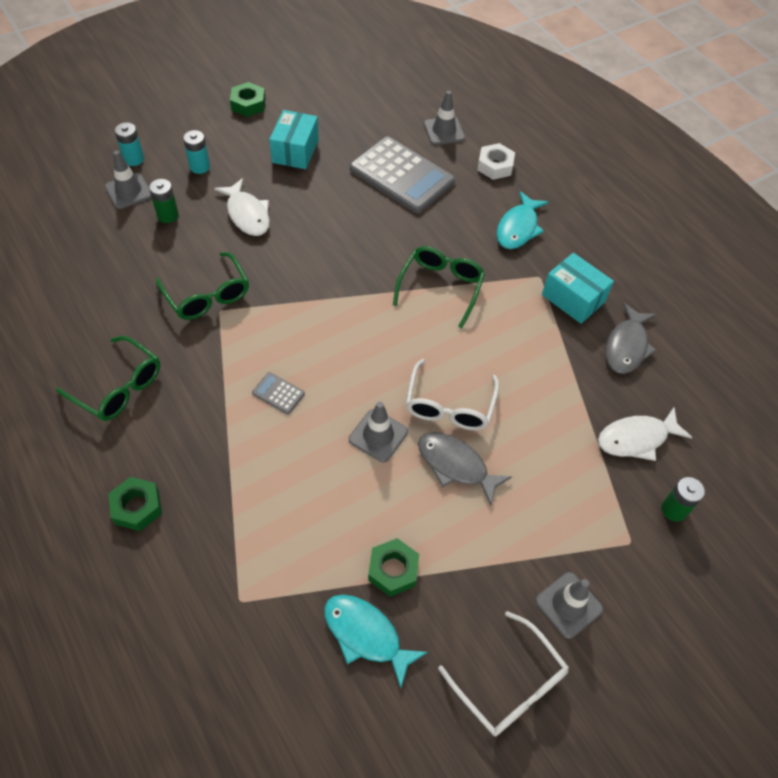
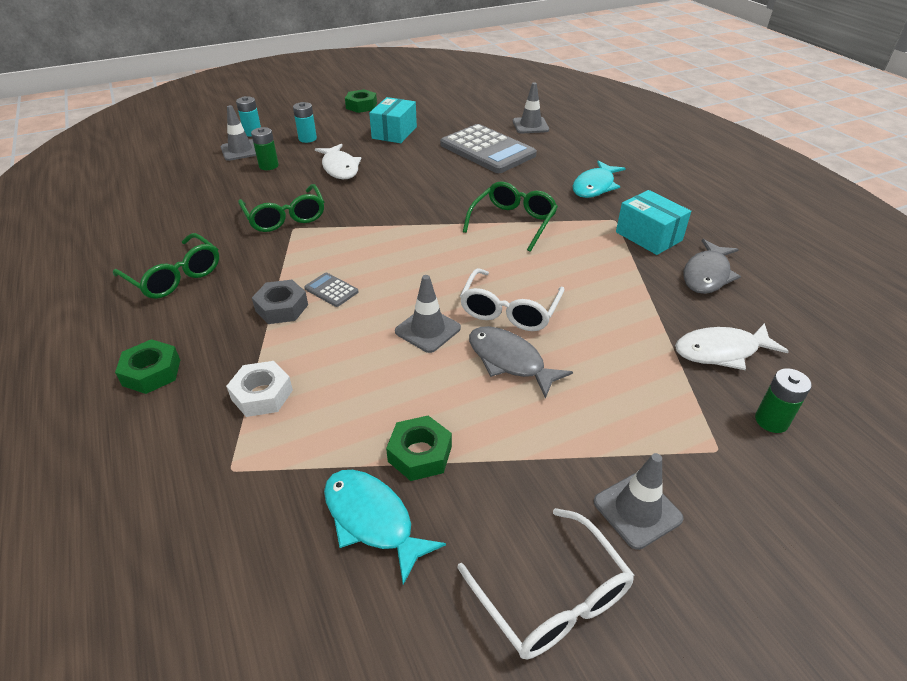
camera: 10 degrees right, 15 degrees down
(236, 420) = (282, 308): none -> grey nut
(495, 166) = (575, 147): white nut -> white nut (262, 395)

